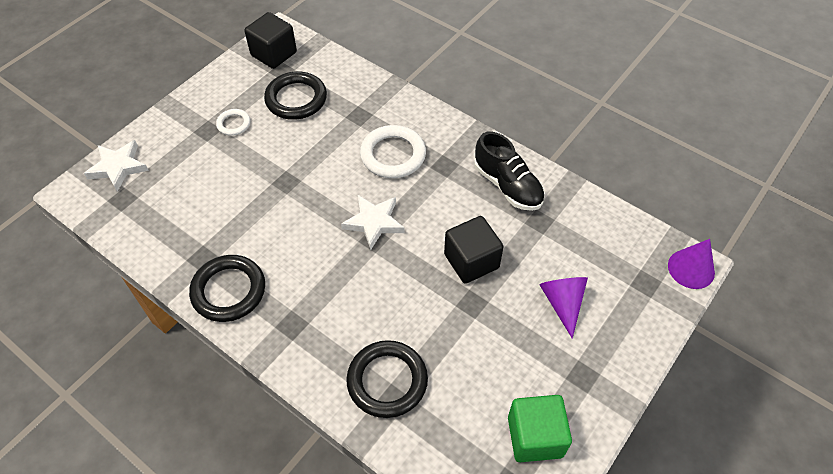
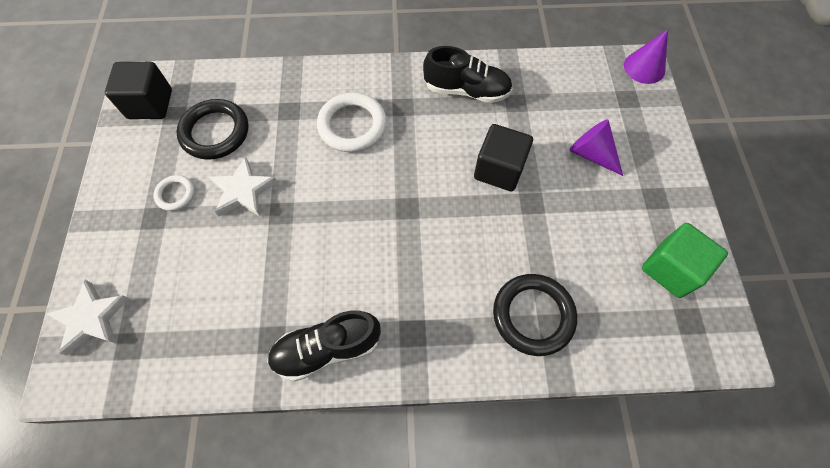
camera: 40 degrees left, 10 degrees up
(229, 291) = (327, 349): black ring -> black shoe
(374, 222) = (393, 194): white star -> white star (243, 191)

